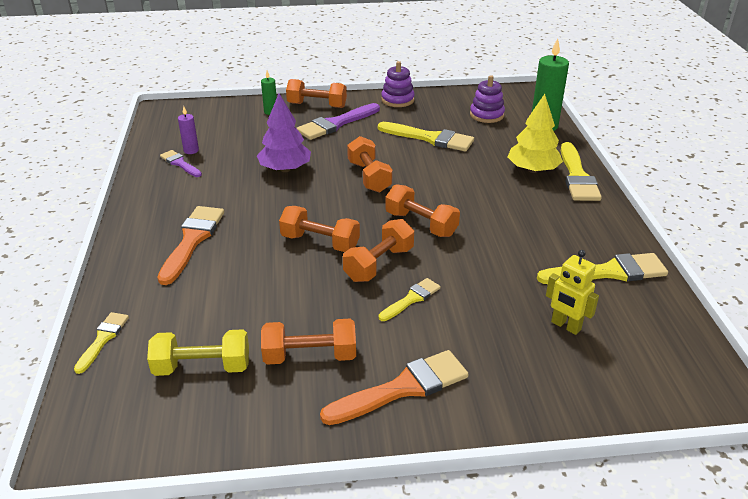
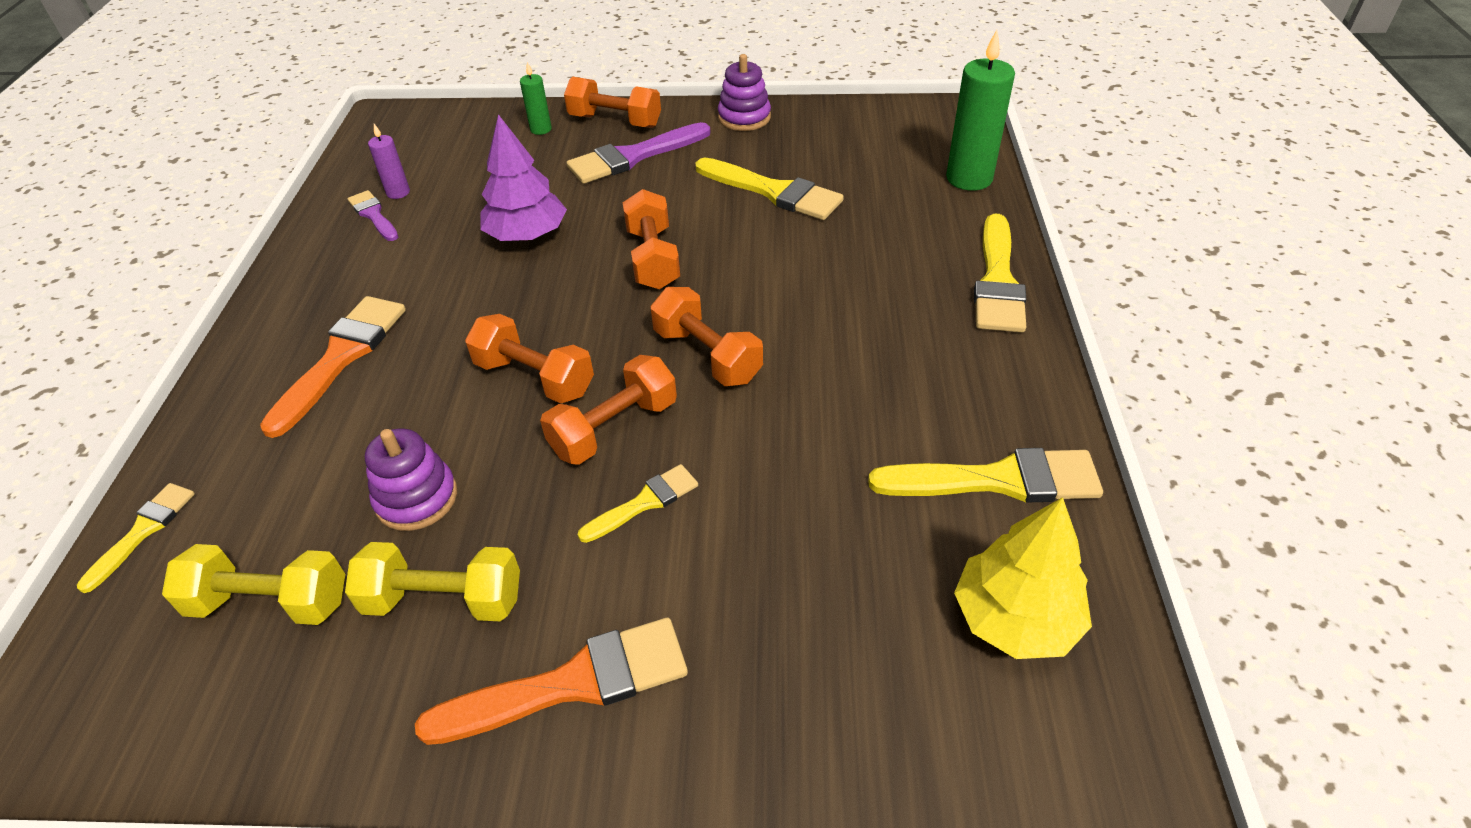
camera: 10 degrees right, 10 degrees up
(310, 356) = (444, 600): orange dumbbell -> yellow dumbbell
(486, 115) = (879, 153): purple stacking toy -> purple stacking toy (416, 498)
(532, 170) = (925, 263): yellow tree -> yellow tree (1015, 619)
(565, 326) = (889, 585): yellow robot -> none

